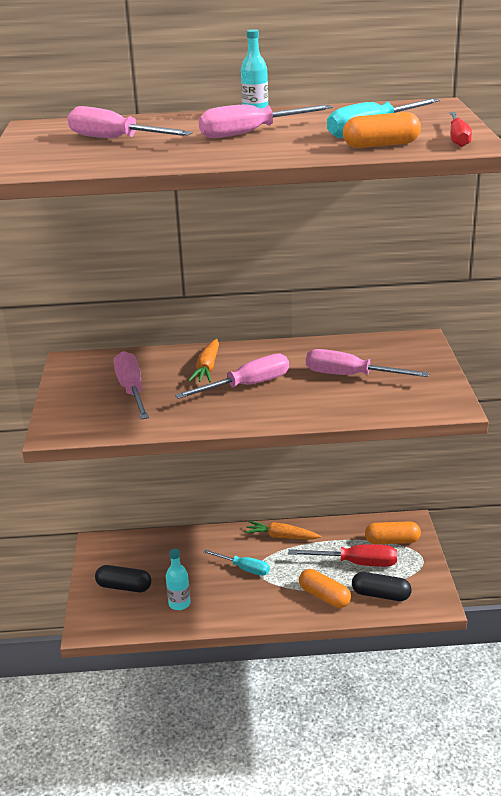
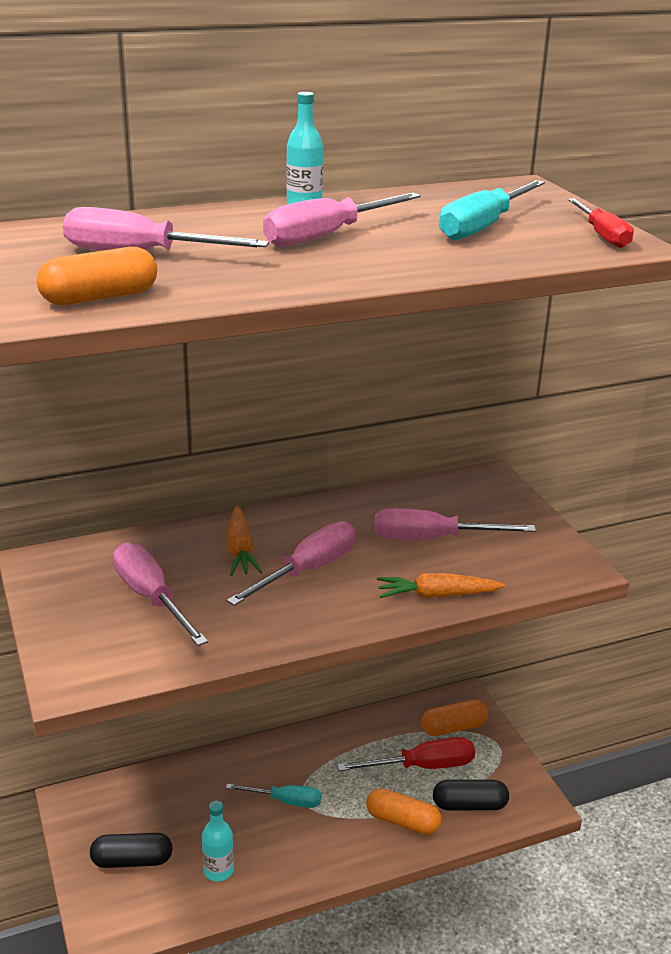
camera: 20 degrees left, 0 degrees up
(281, 536) = (316, 745): orange carrot -> orange carrot (437, 595)
(381, 145) = (518, 249): orange capsule -> orange capsule (100, 297)

